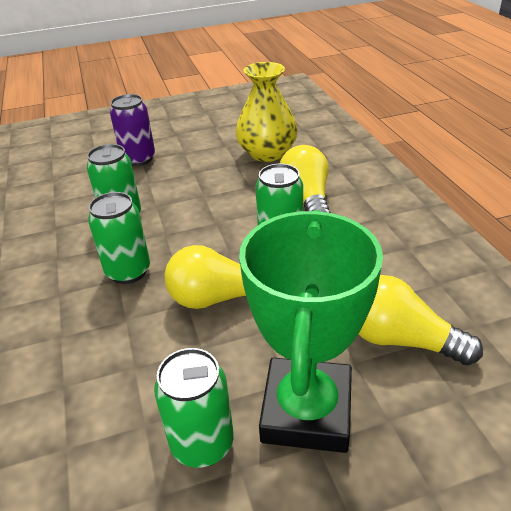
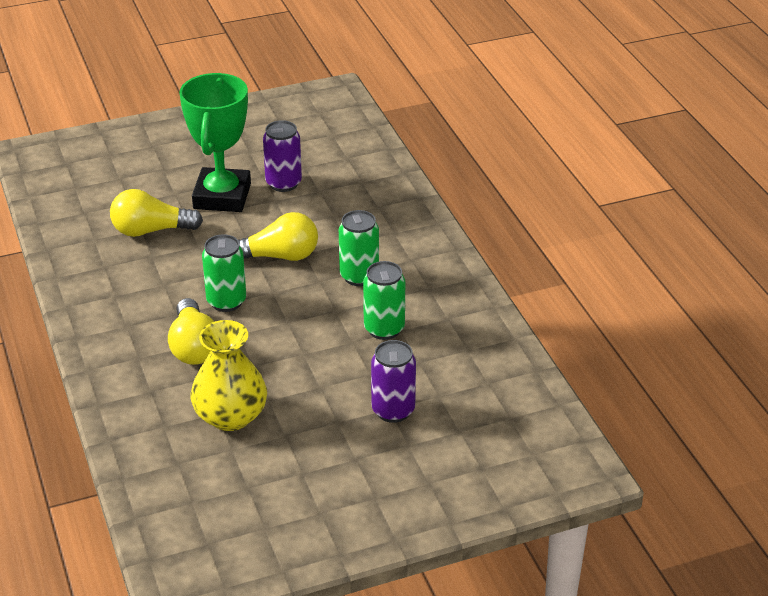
camera: 175 degrees right, 0 degrees up
(202, 444) = (283, 183): green can -> purple can
(400, 340) = (151, 230): yellow light bulb -> yellow light bulb turned 150 degrees clockwise

